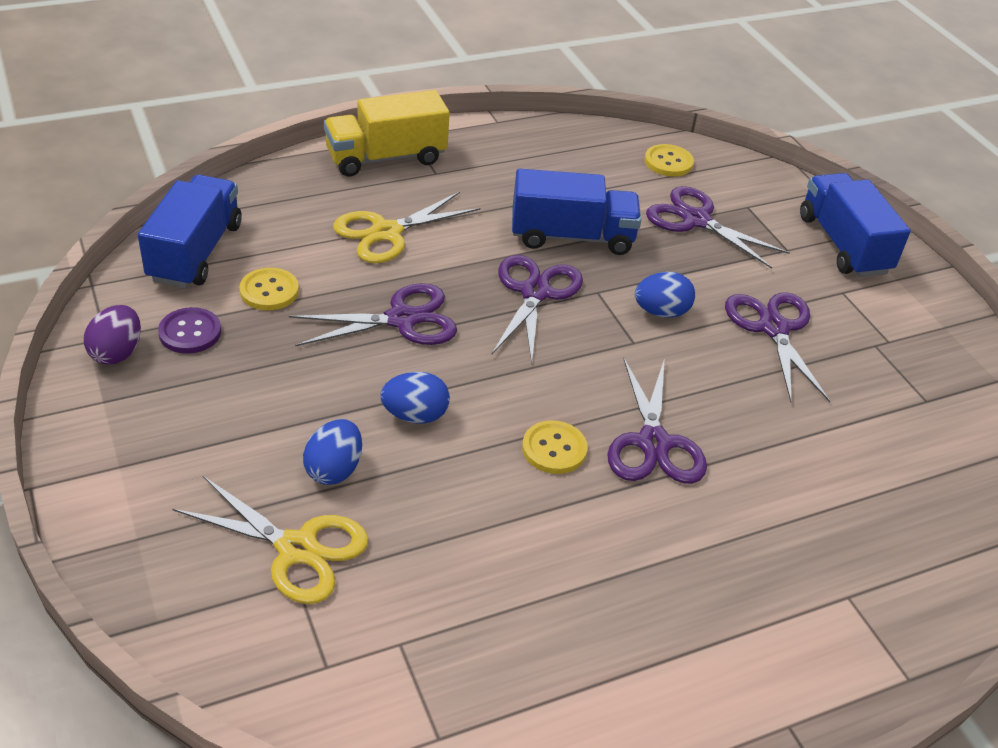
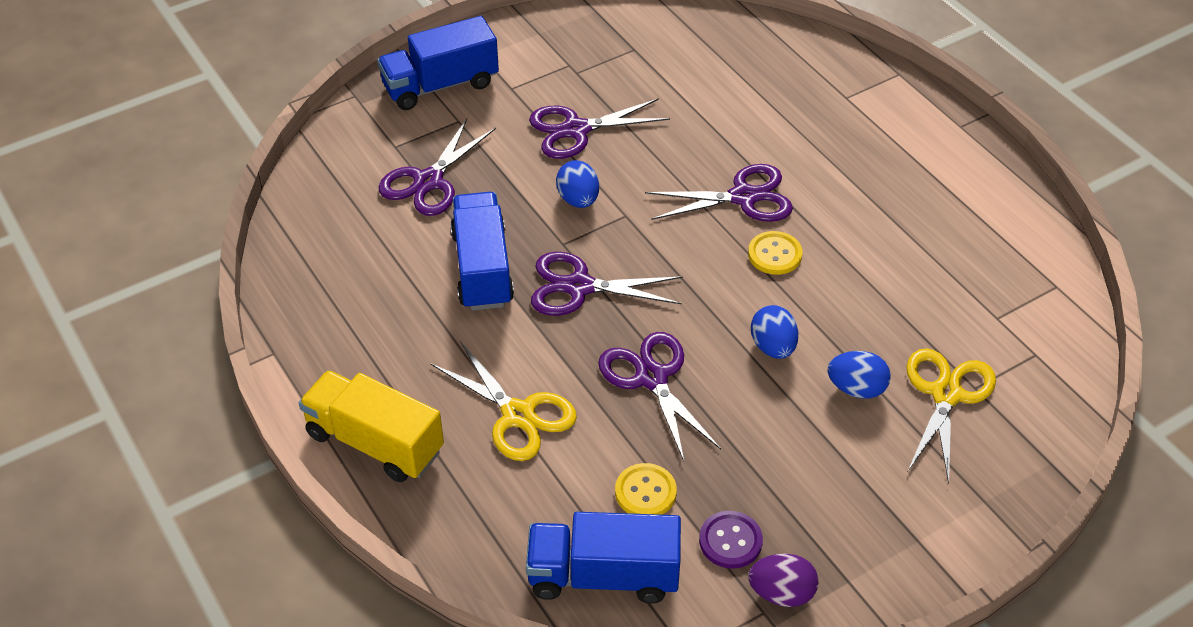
camera: 95 degrees left, 5 degrees up
(386, 158) = (375, 442): yellow truck -> yellow truck turned 150 degrees clockwise
(668, 162) = (329, 205): yellow button -> none

